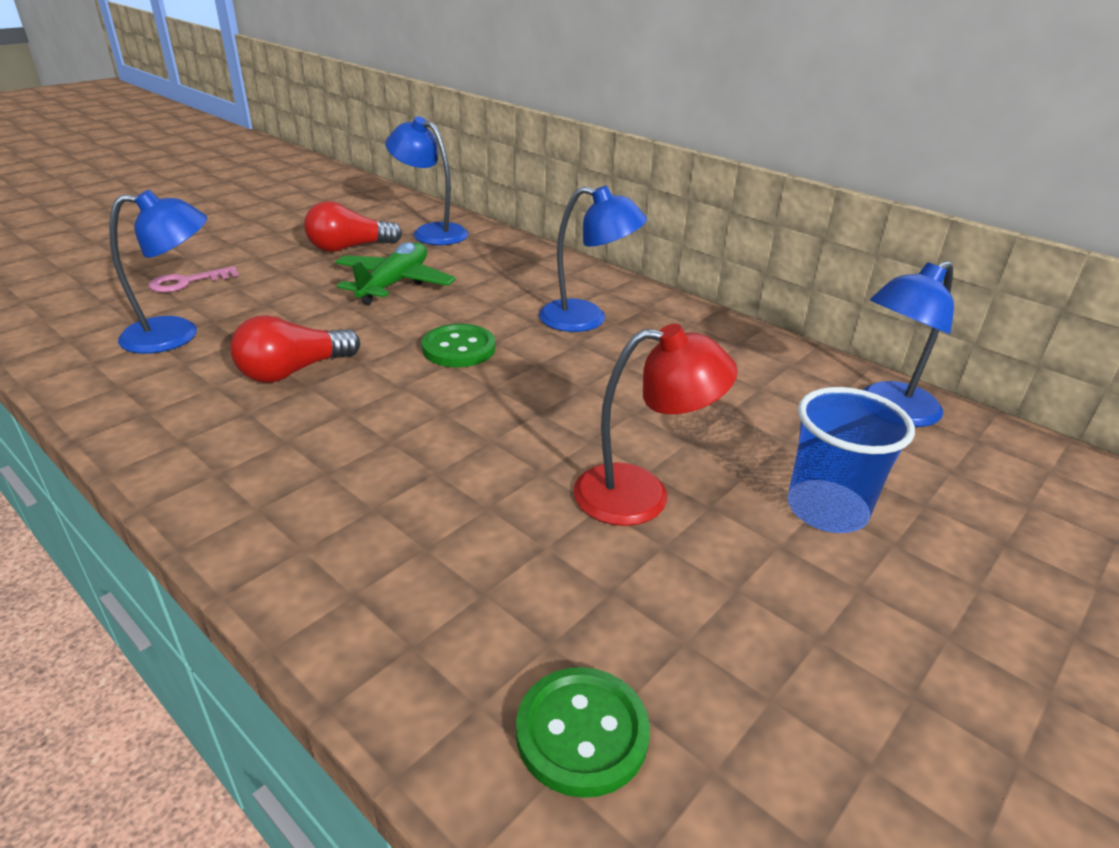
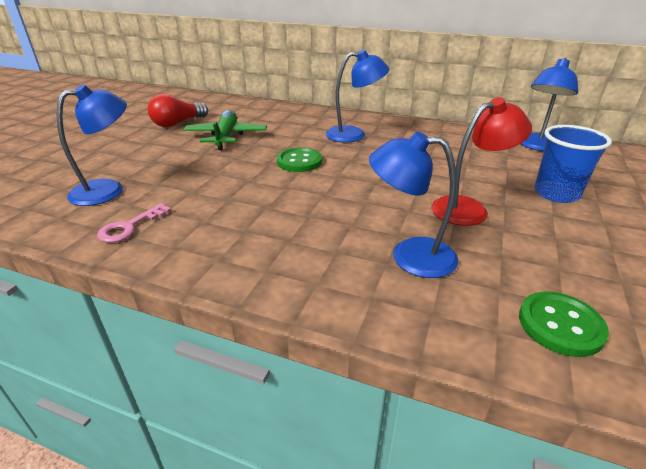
camera: 20 degrees left, 0 degrees up
(186, 282) = (84, 160): pink key -> pink key (129, 227)
(293, 371) = (211, 193): red light bulb -> none
(431, 232) = (221, 108): blue lamp -> blue lamp (410, 256)

